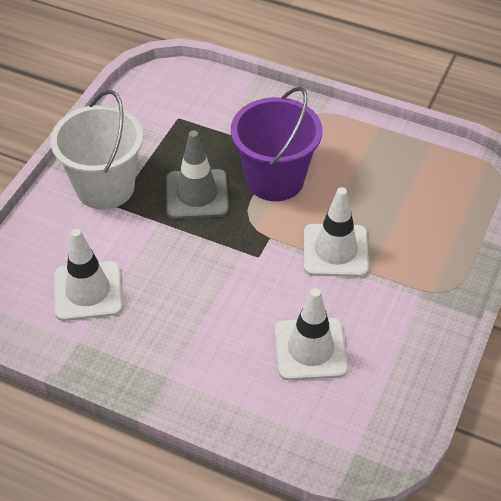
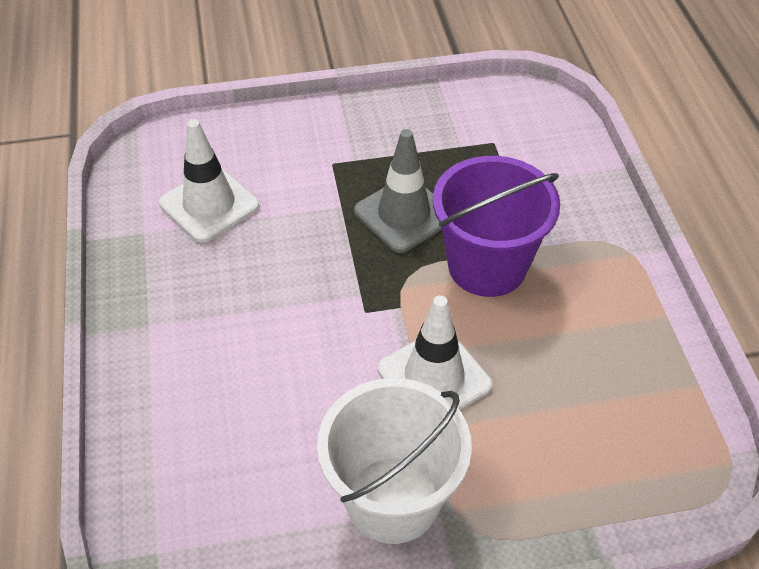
camera: 55 degrees right, 0 degrees up
(105, 187) = (348, 143): white bucket -> white bucket (393, 499)
(310, 349) = (272, 429): white traffic cone -> none

